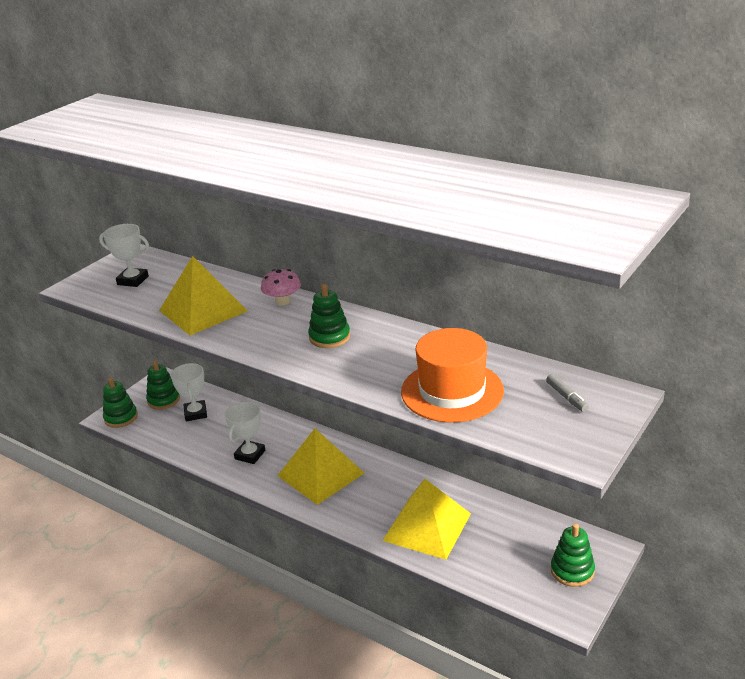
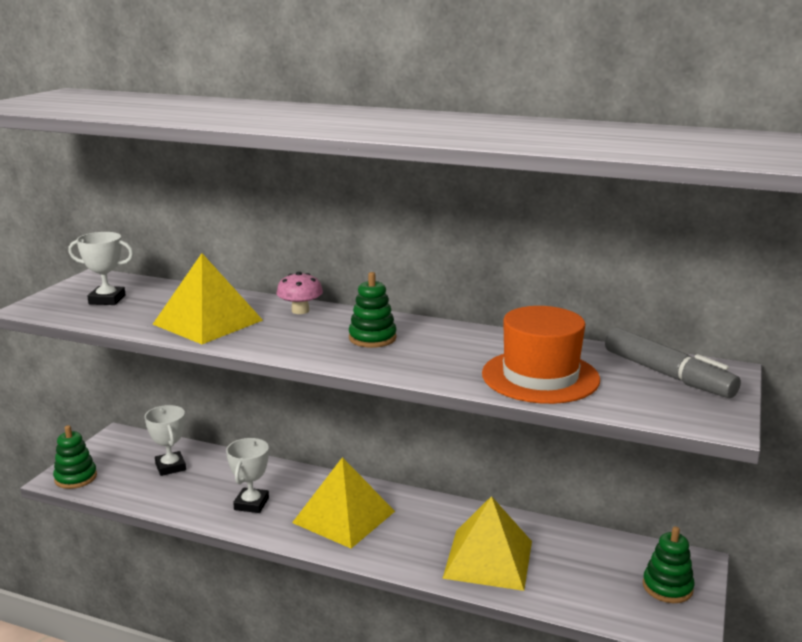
camera: 15 degrees left, 10 degrees down
(163, 400) = (126, 456): green stacking toy -> none
(567, 397) = (667, 375): grey marker -> grey marker, size x2.21

